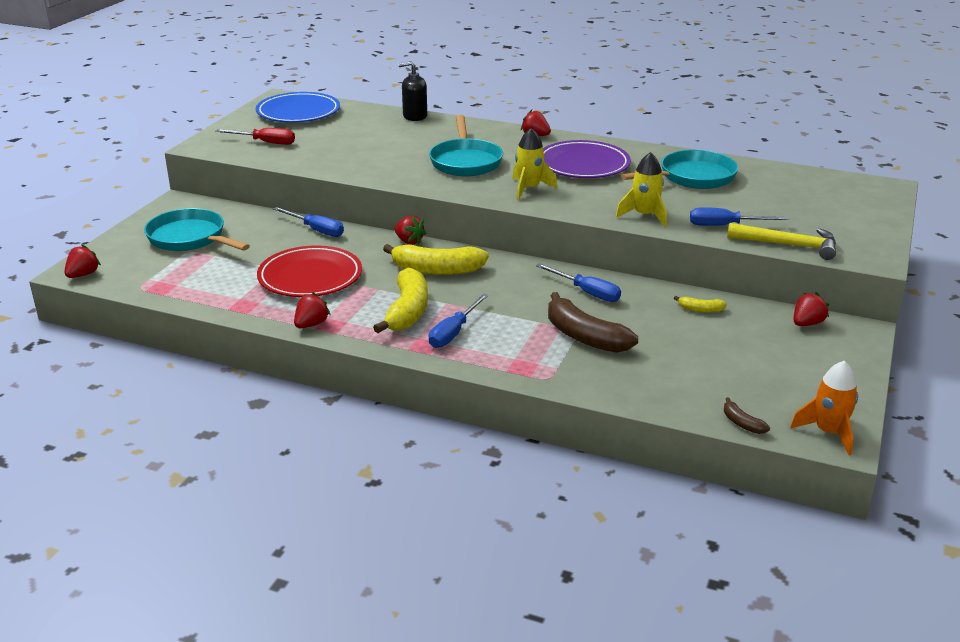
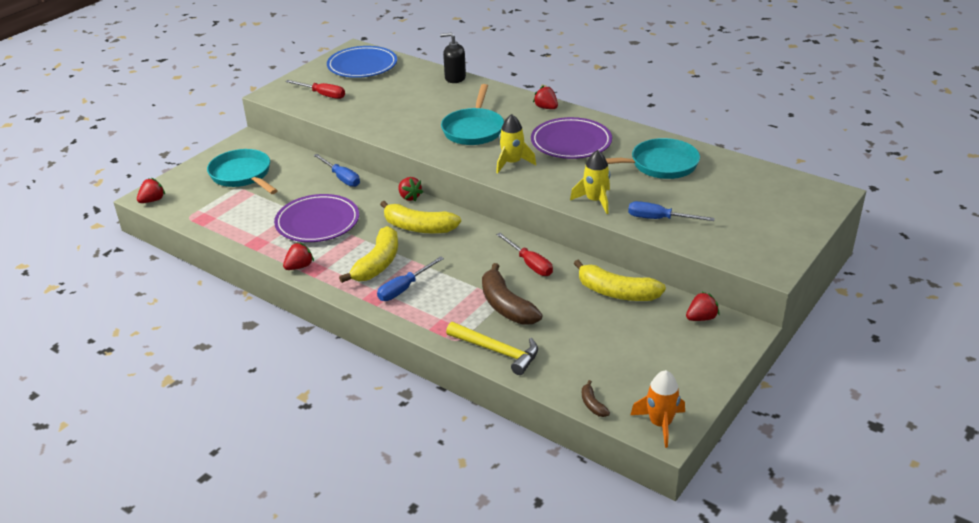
camera: 15 degrees right, 5 degrees up
(310, 277) = (317, 222): red plate -> purple plate
(587, 292) = (529, 264): blue screwdriver -> red screwdriver
(700, 309) = (616, 292): yellow banana -> yellow banana, size x2.19
(788, 245) = (703, 245): yellow hammer -> yellow hammer (497, 351)

